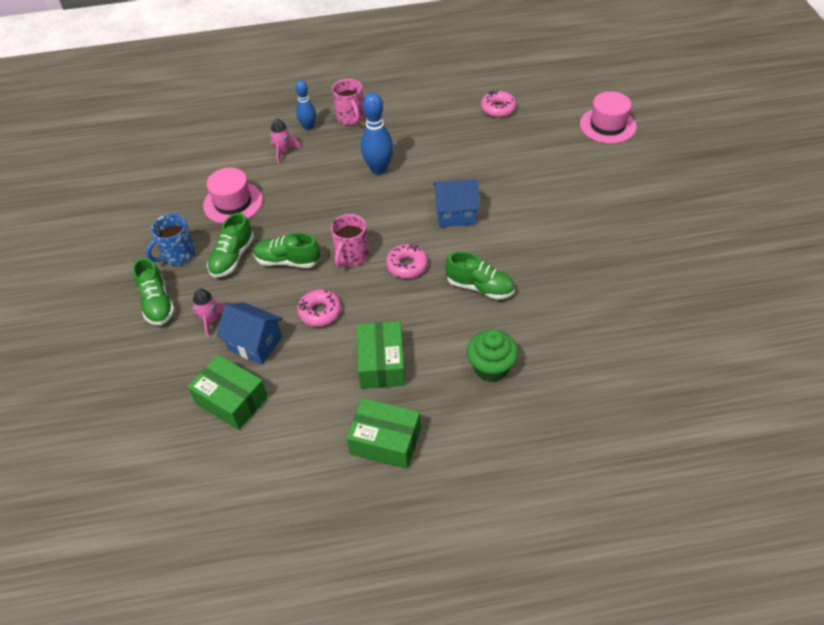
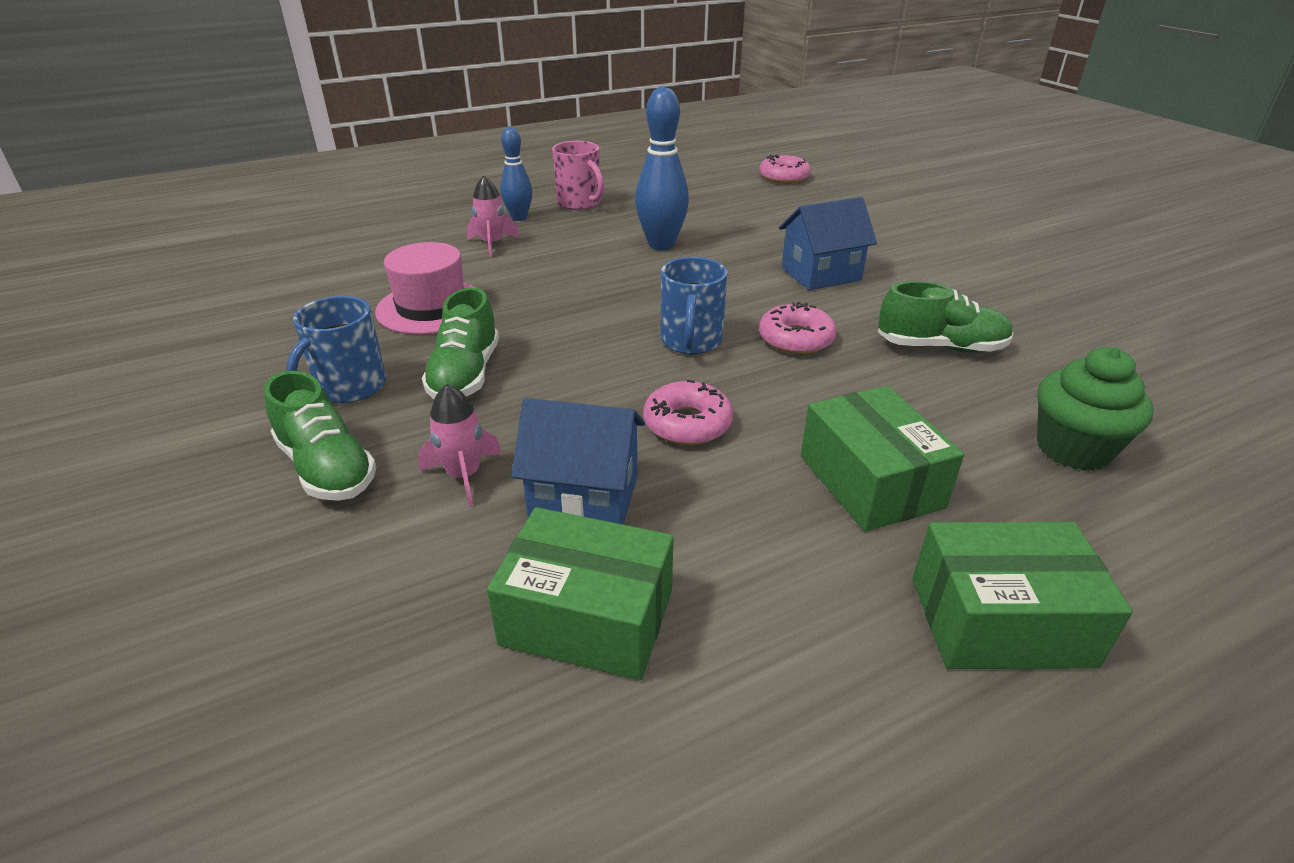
camera: 20 degrees left, 15 degrees down
(288, 261) = (577, 364): green shoe -> none
(351, 256) = (691, 341): pink mug -> blue mug
(607, 125) = (939, 177): pink hat -> none

